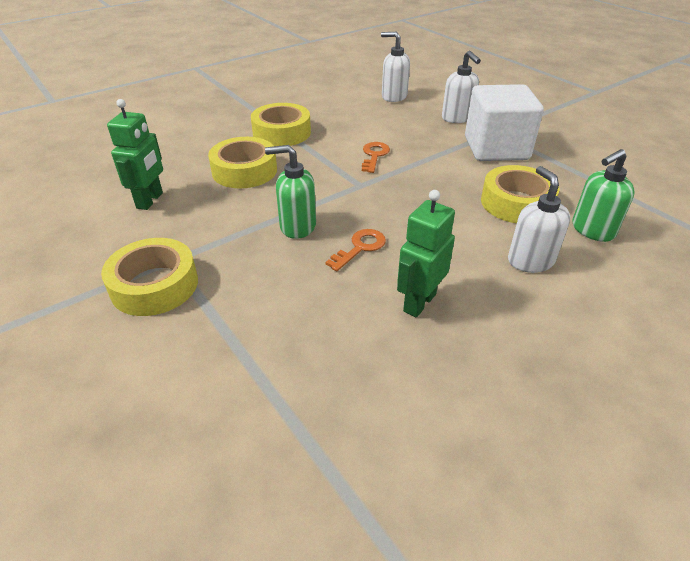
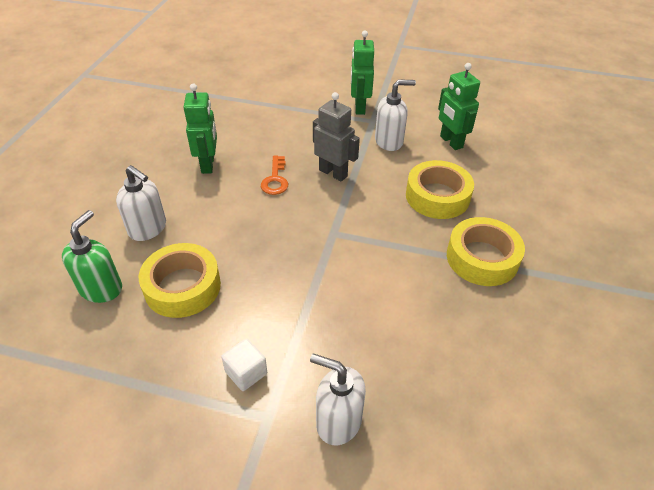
camera: 140 degrees right, 5 degrees up
(154, 285) = (359, 107): yellow tape -> green robot
(297, 226) = (333, 173): green soap dispenser -> grey robot
(374, 156) = (360, 277): orange key -> none
(394, 97) = (469, 426): white soap dispenser -> white soap dispenser (389, 141)
(496, 148) = (246, 372): white cube -> white cube, size x0.41

